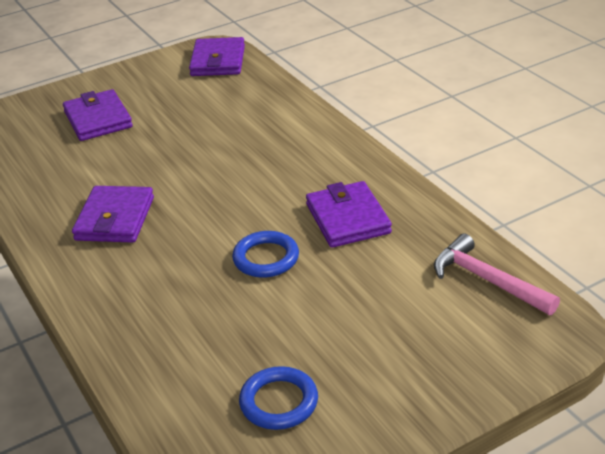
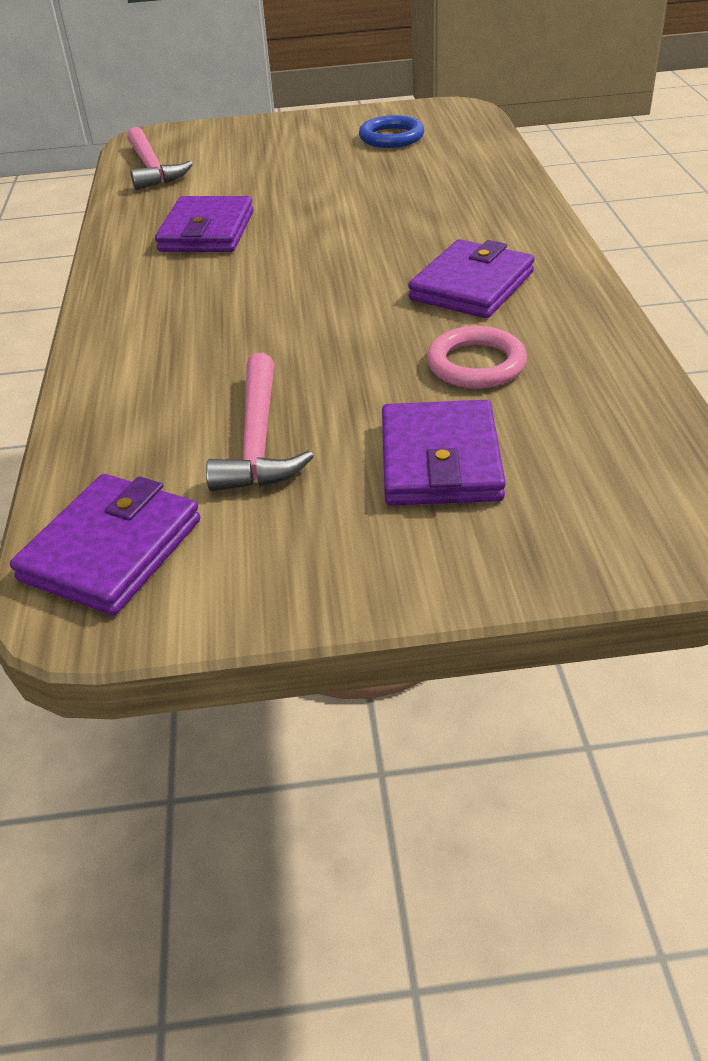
camera: 155 degrees left, 5 degrees up
(95, 167) = (476, 364): none -> pink ring
(190, 107) = (258, 439): none -> pink hammer
(266, 258) = (323, 216): blue ring -> none

